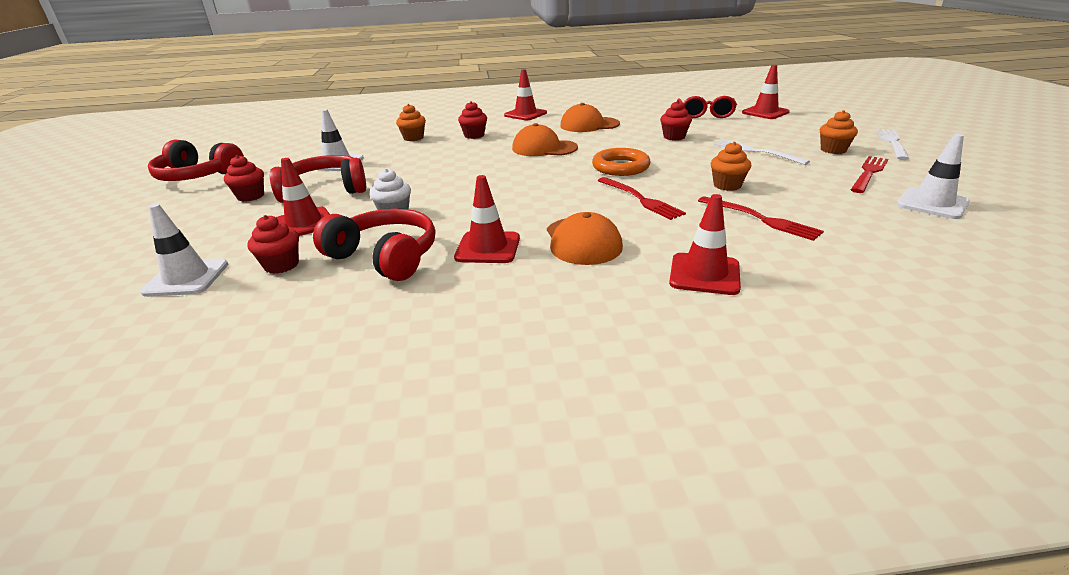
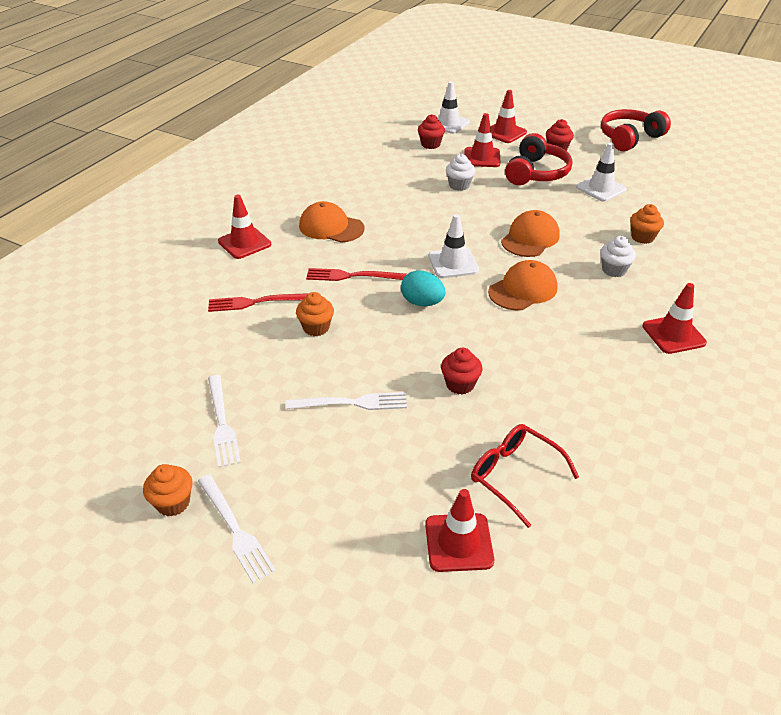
camera: 125 degrees right, 10 degrees up
(385, 257) = (400, 169): red headphones -> none
(474, 135) = (614, 270): red cupcake -> white cupcake
(488, 248) = (367, 198): red traffic cone -> red traffic cone (504, 132)
(589, 125) = (573, 355): orange cap -> orange cap (530, 238)
(620, 167) = (422, 303): orange ring -> turquoise egg
(833, 150) = (285, 459): orange cupcake -> orange cupcake (173, 503)
(869, 173) = (222, 423): red fork -> white fork
(932, 204) = (149, 396): white traffic cone -> white traffic cone (453, 263)

